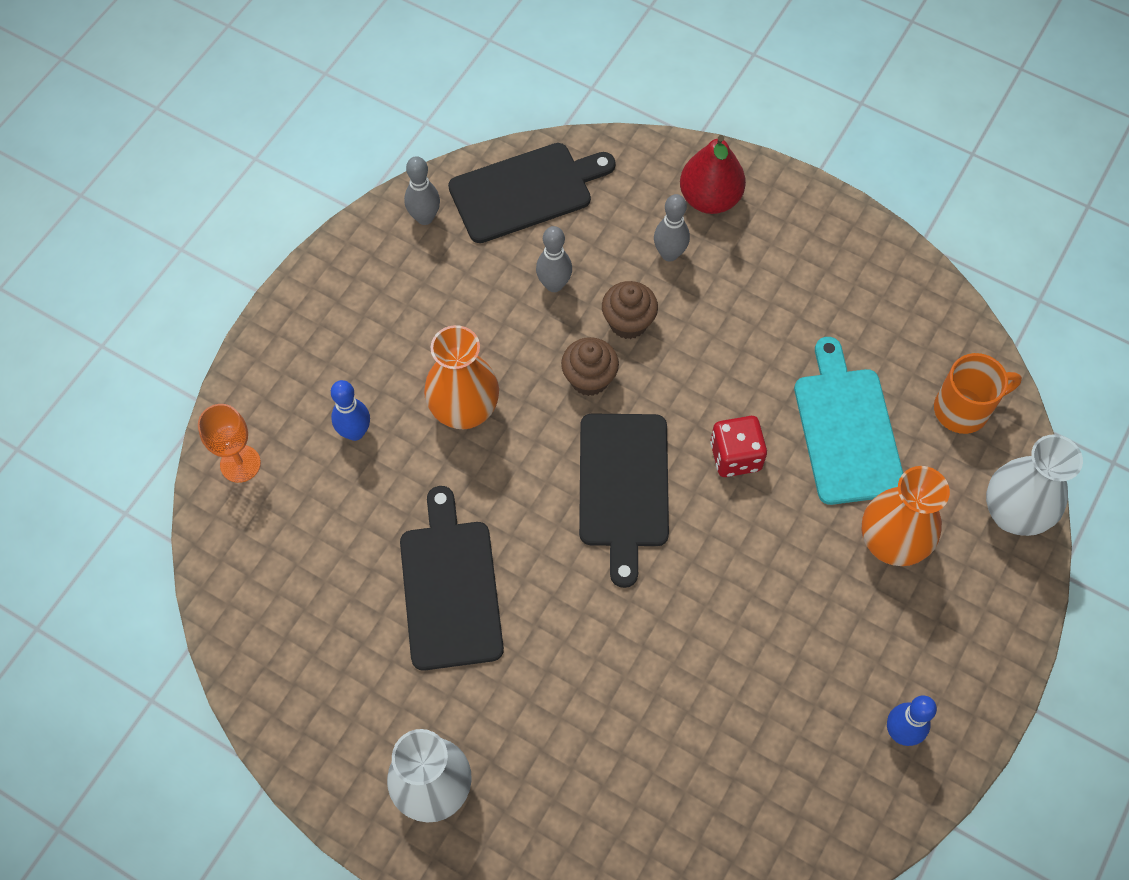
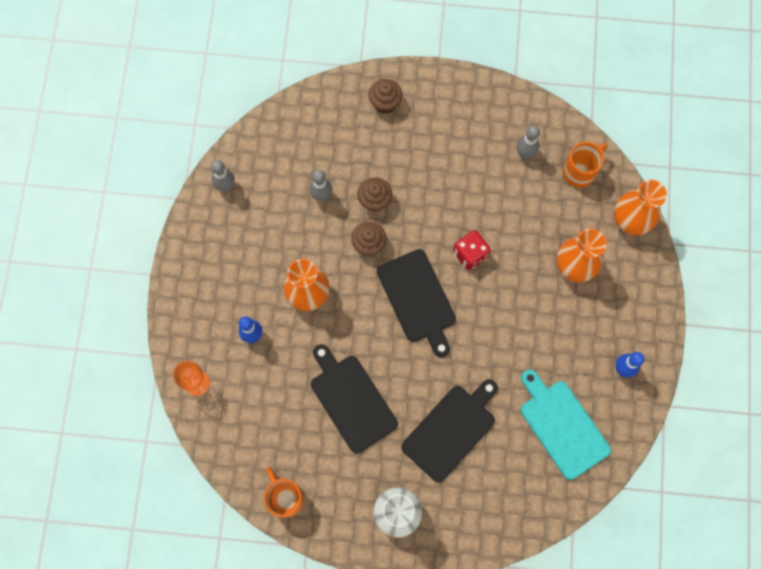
camera: 25 degrees left, 10 degrees up
(278, 685) = (285, 497): none -> orange mug
(526, 191) = (277, 144): black cutting board -> black cutting board (451, 430)
(669, 254) = (378, 148): grey bowling pin -> grey bowling pin (525, 153)
(709, 198) = (385, 103): red pear -> brown cupcake
(847, 430) = (523, 211): turquoise cutting board -> turquoise cutting board (562, 425)
(1012, 514) = (630, 221): white vase -> orange vase

